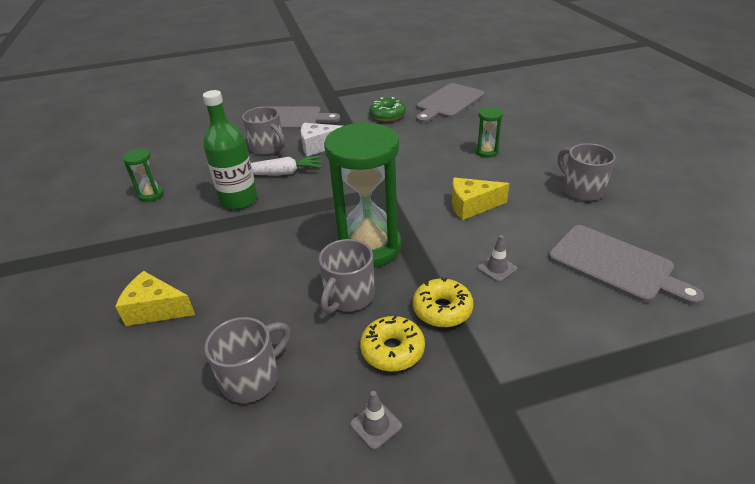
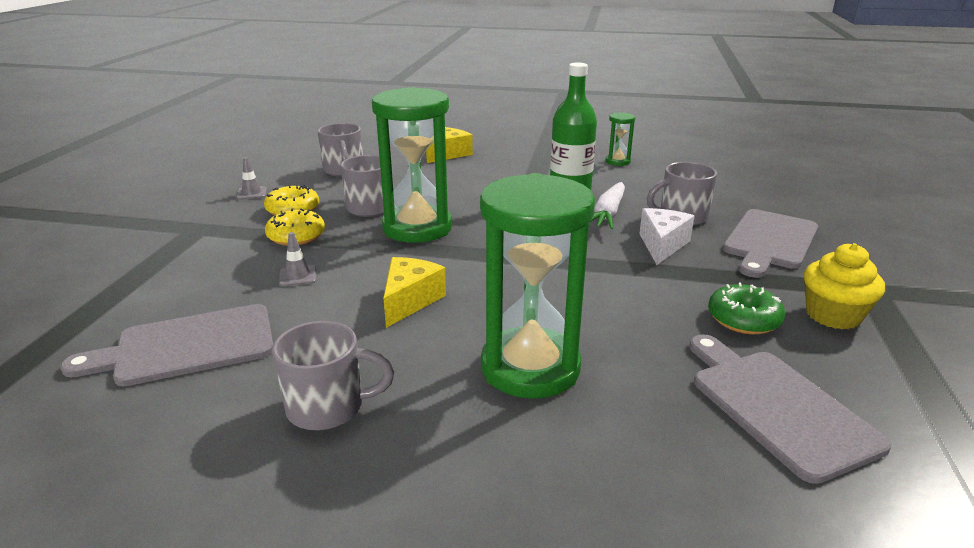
camera: 115 degrees right, 10 degrees down
(363, 99) = (833, 315): none -> yellow cupcake
(486, 152) = (530, 367): green hourglass -> green hourglass, size x2.25

